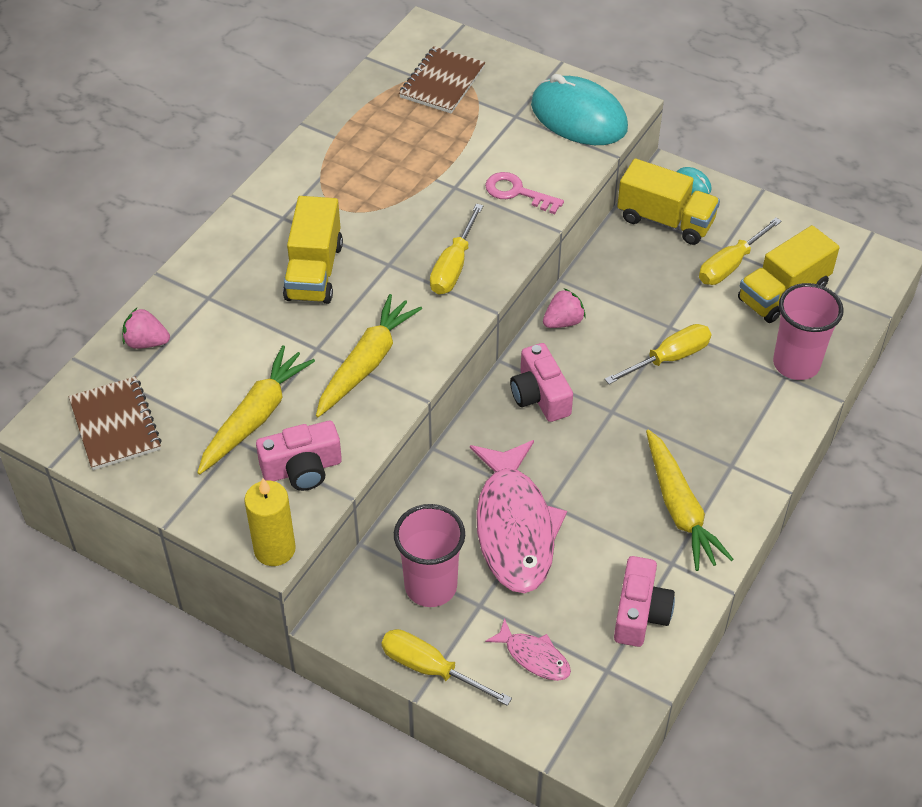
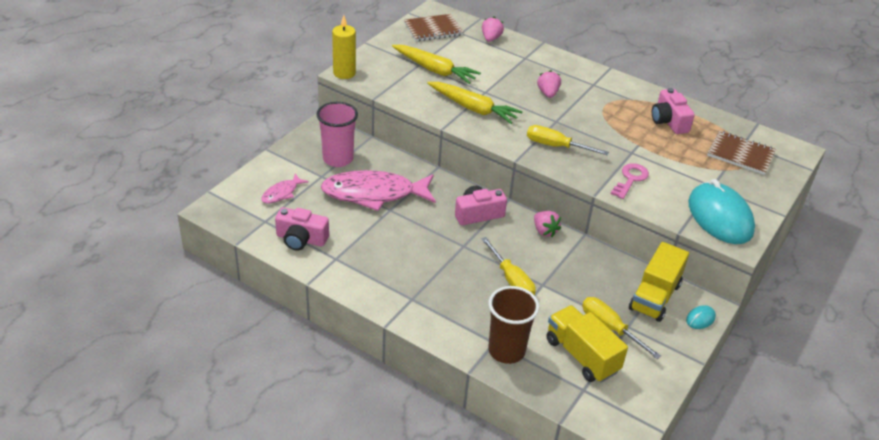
camera: 90 degrees right, 10 degrees down
(302, 469) = (396, 83): pink camera -> pink camera (668, 121)
(314, 271) = (548, 93): yellow truck -> pink strawberry
(430, 669) = (284, 155): yellow screwdriver -> none
(579, 117) = (720, 217): turquoise mouse -> turquoise mouse turned 60 degrees counterclockwise
(679, 508) = (378, 267): yellow carrot -> none
(796, 364) = (506, 351): pink cup -> brown cup

